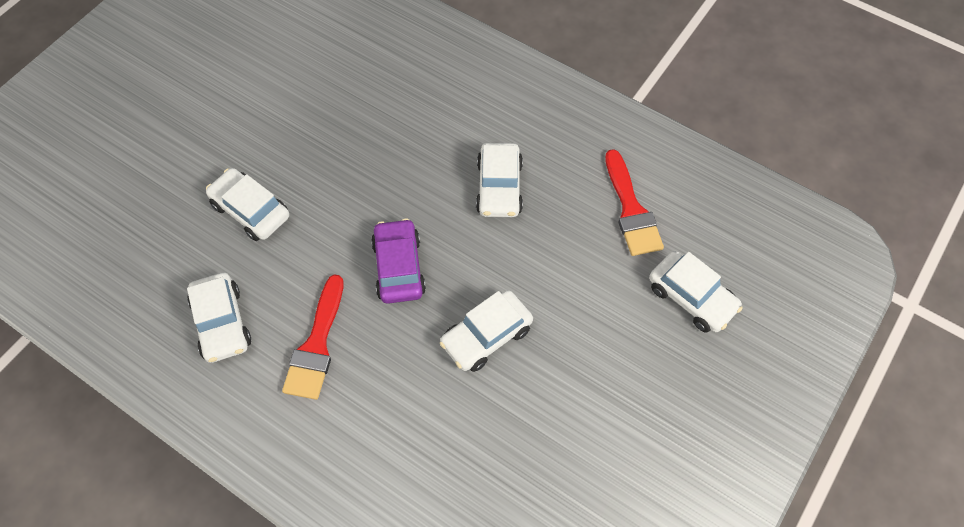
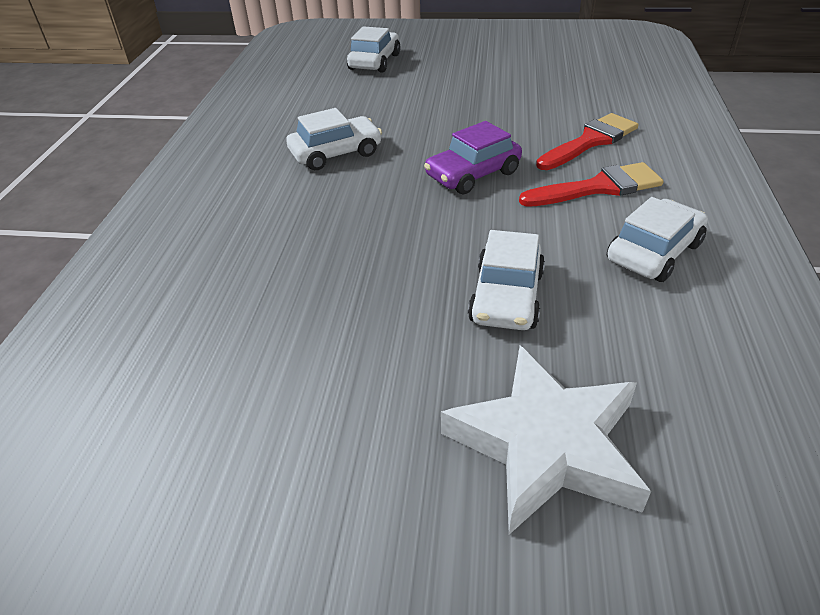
camera: 115 degrees left, 20 degrees down
(146, 170) = (546, 445): none -> white star
(486, 336) = (490, 118): white car -> none
(631, 210) = (313, 95): red brush -> red brush (590, 141)

